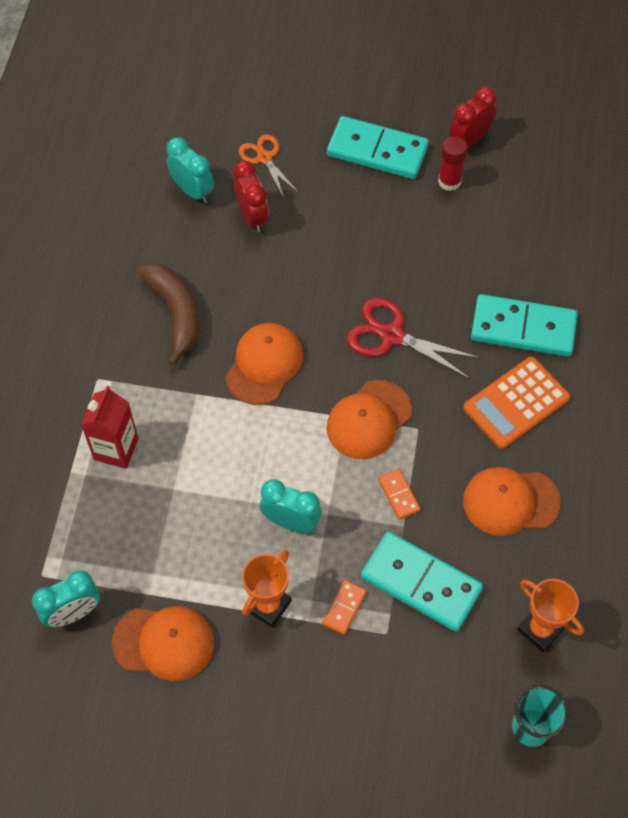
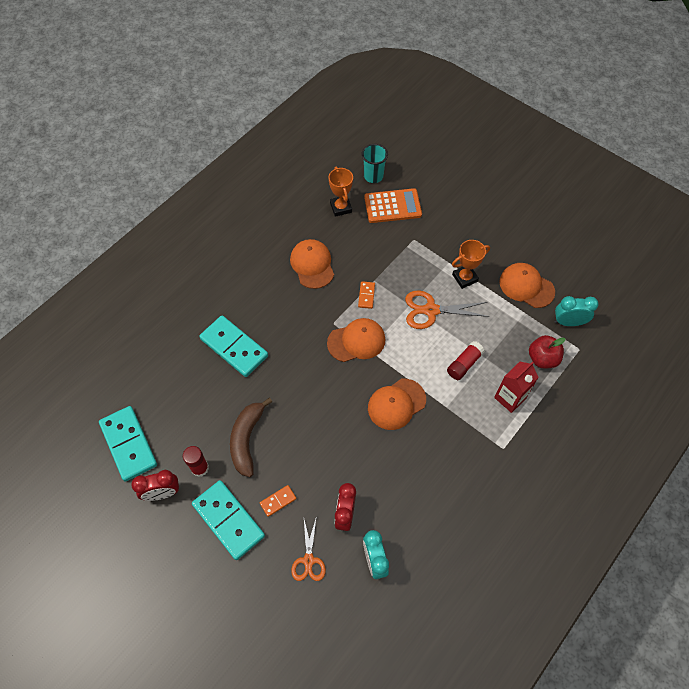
camera: 150 degrees left, 0 degrees up
(92, 531) = (542, 358): none -> red apple
(176, 313) = (433, 468): brown banana -> brown banana (247, 439)
(201, 464) = (464, 364): none -> red glue stick
(291, 522) = (431, 310): turquoise clock -> orange scissors
(344, 608) = (427, 259): orange domino -> orange domino (278, 501)
(392, 335) = (311, 382): red scissors -> none
(421, 583) = (383, 251): turquoise domino -> turquoise domino (129, 444)
(510, 502) = (312, 265): orange cap -> orange cap turned 135 degrees counterclockwise
(516, 403) = (271, 310): orange calculator -> orange calculator (392, 206)

